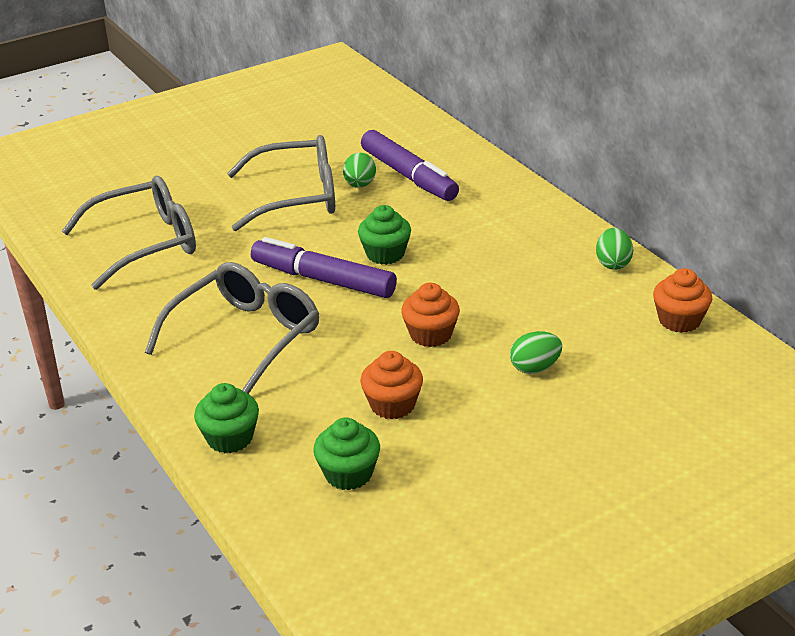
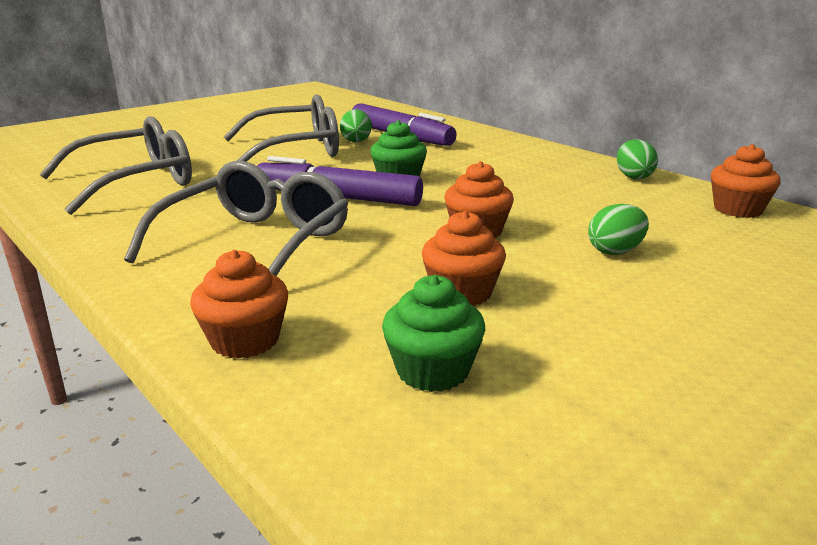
camera: 10 degrees left, 10 degrees down
(230, 438) = (245, 340): green cupcake -> orange cupcake

